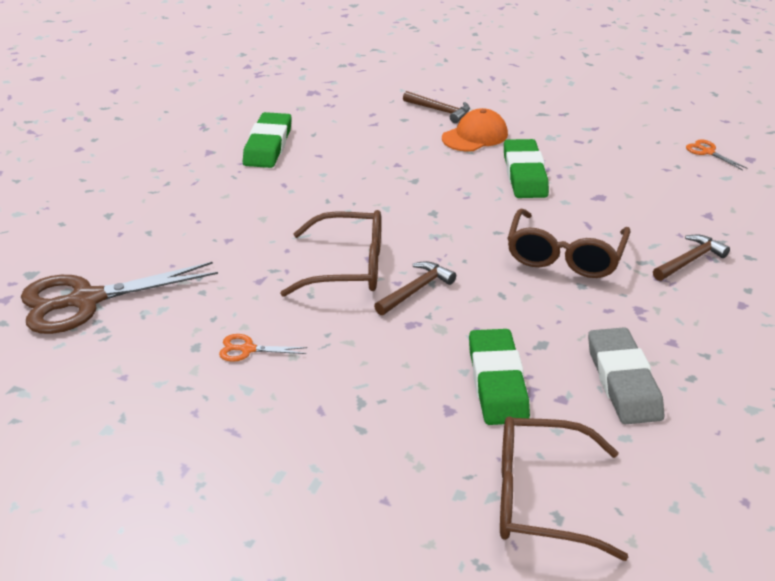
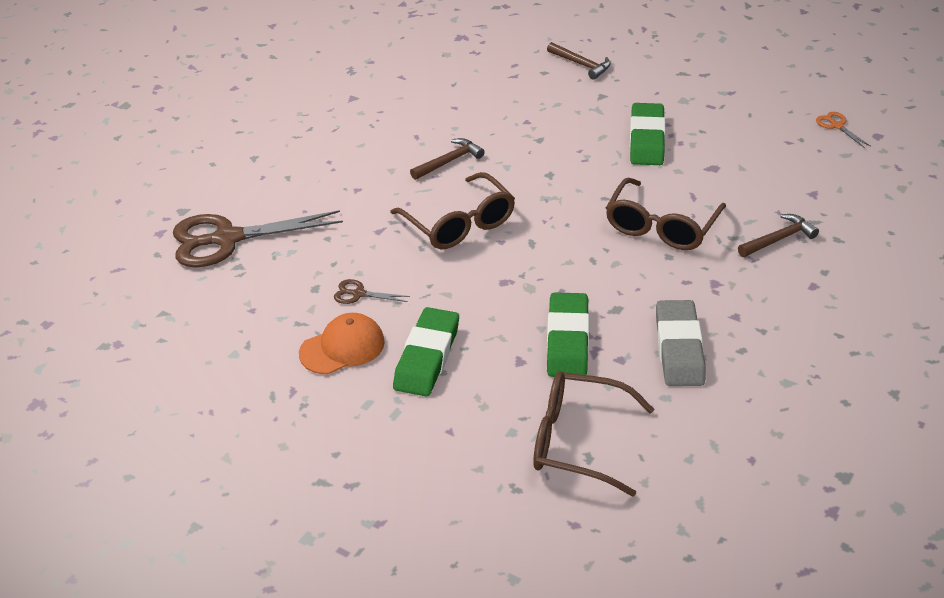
camera: 10 degrees right, 5 degrees up
(247, 349) = (358, 294): orange scissors -> brown scissors
(268, 146) = (408, 94): green eraser -> green eraser (427, 357)
(347, 267) = (459, 223): brown glasses -> brown glasses turned 45 degrees clockwise
(416, 290) = (516, 250): brown hammer -> brown hammer (449, 161)
(475, 136) = (609, 95): orange cap -> orange cap (342, 347)

